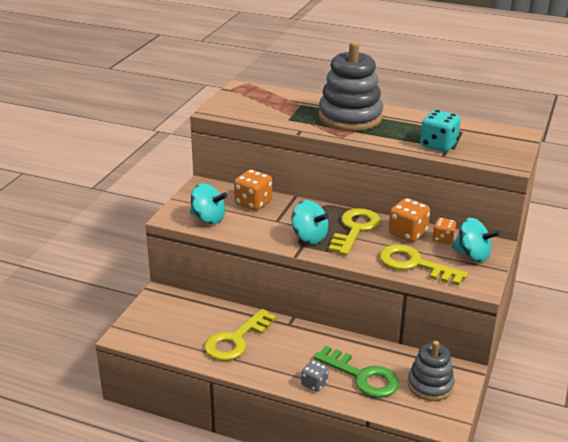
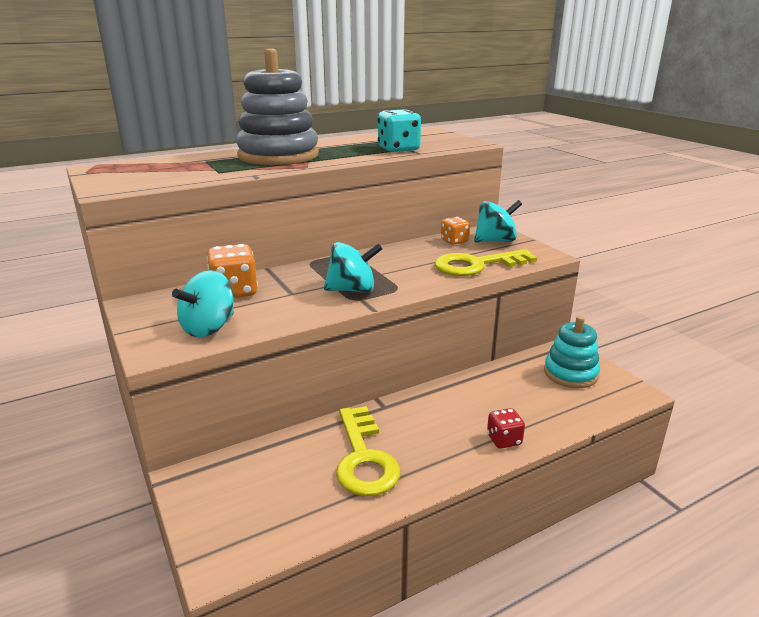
camera: 50 degrees left, 5 degrees down
(208, 218) = (209, 328): turquoise spinning top -> turquoise spinning top turned 150 degrees clockwise
(314, 384) = (504, 440): grey dice -> red dice
(355, 229) = (378, 266): yellow key -> none
(362, 376) = (521, 403): green key -> none
(407, 233) = (422, 249): orange dice -> none
(430, 385) = (570, 373): grey stacking toy -> turquoise stacking toy

